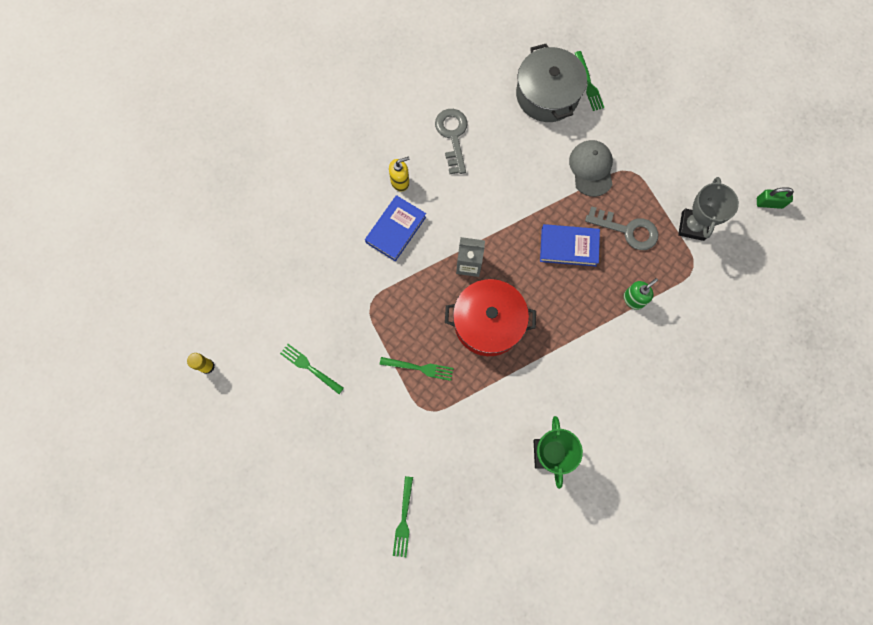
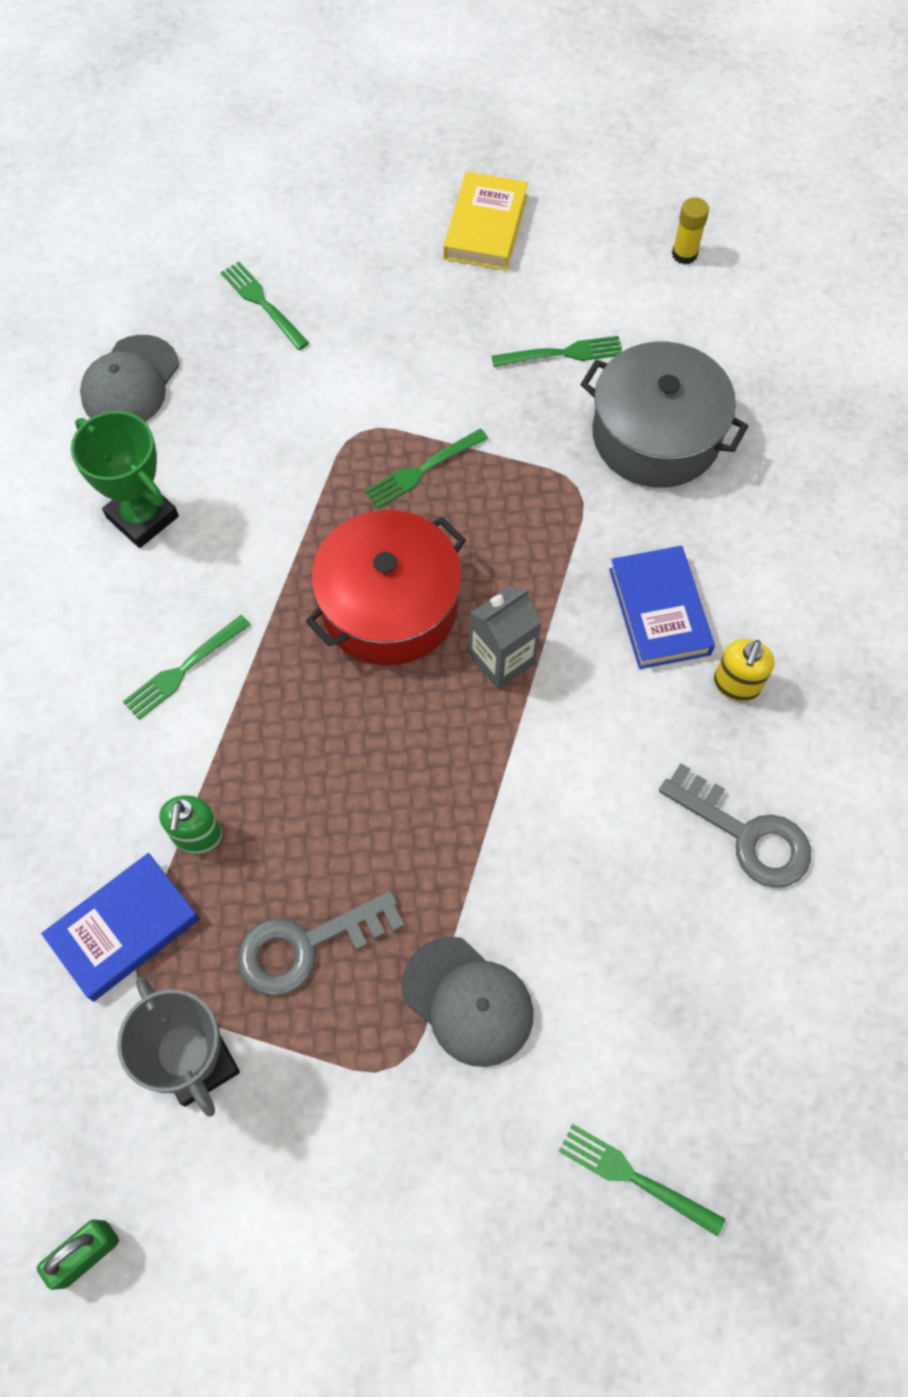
camera: 135 degrees right, 10 degrees down
(269, 465) = (485, 227): none -> yellow book
(497, 531) = (130, 383): none -> grey cap
(547, 94) = (681, 1074): grey pot -> grey pot (656, 435)
(568, 246) = (378, 826): blue book -> blue book (124, 929)
(586, 368) = (184, 669): none -> green fork

